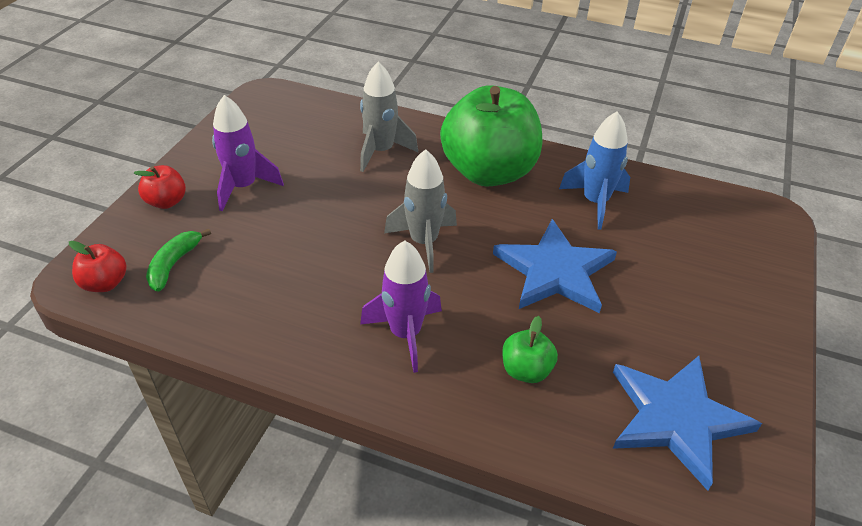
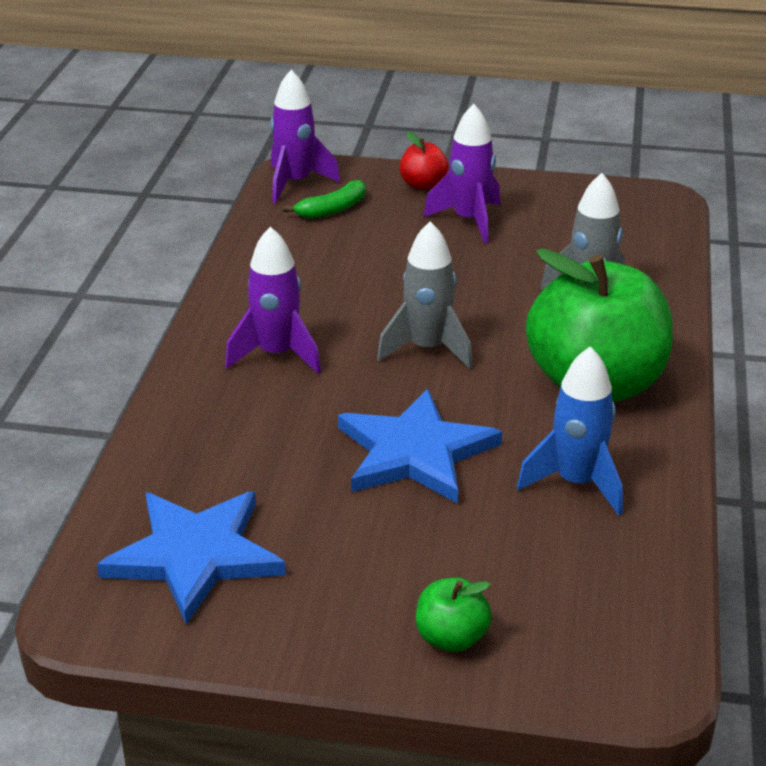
camera: 80 degrees right, 10 degrees down
(105, 283) = (295, 183): red apple -> purple rocket
(174, 264) = (332, 209): green banana -> green banana turned 135 degrees clockwise
(526, 370) = (244, 439): green apple -> green apple (451, 638)

